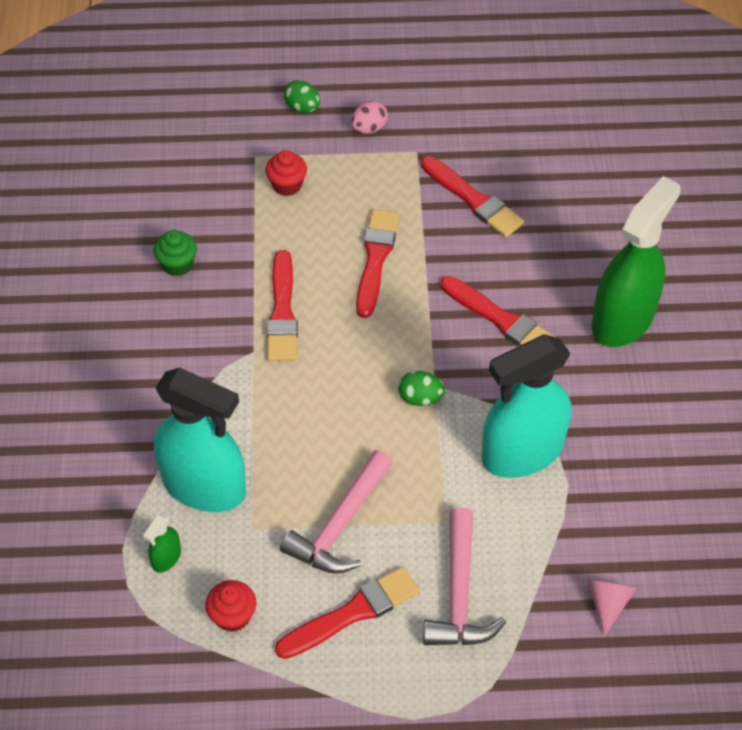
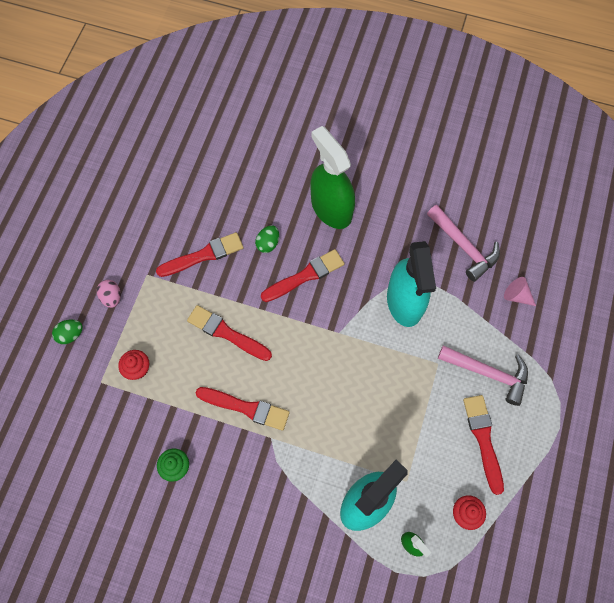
camera: 70 degrees left, 15 degrees up
(340, 525) = (421, 426): pink hammer -> pink hammer (463, 247)
(420, 398) = (346, 345): green egg -> green egg (268, 243)

